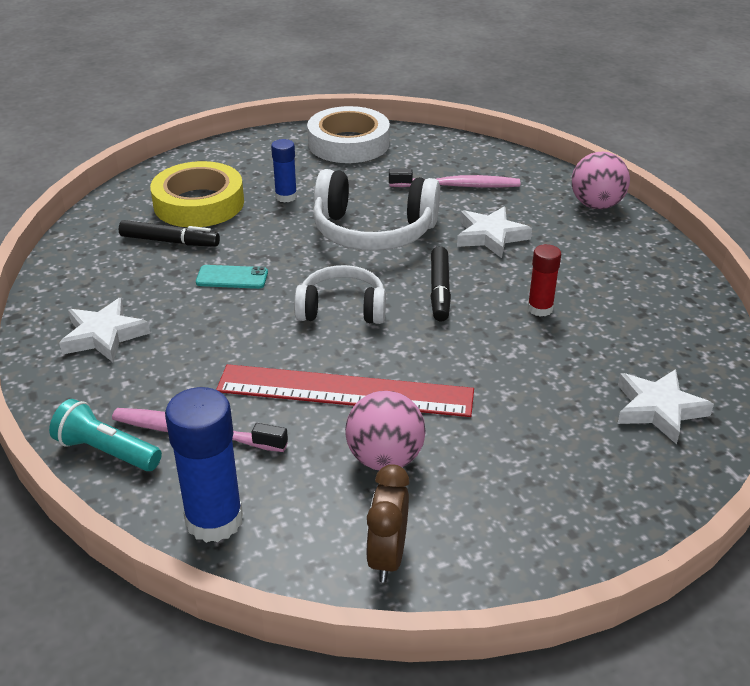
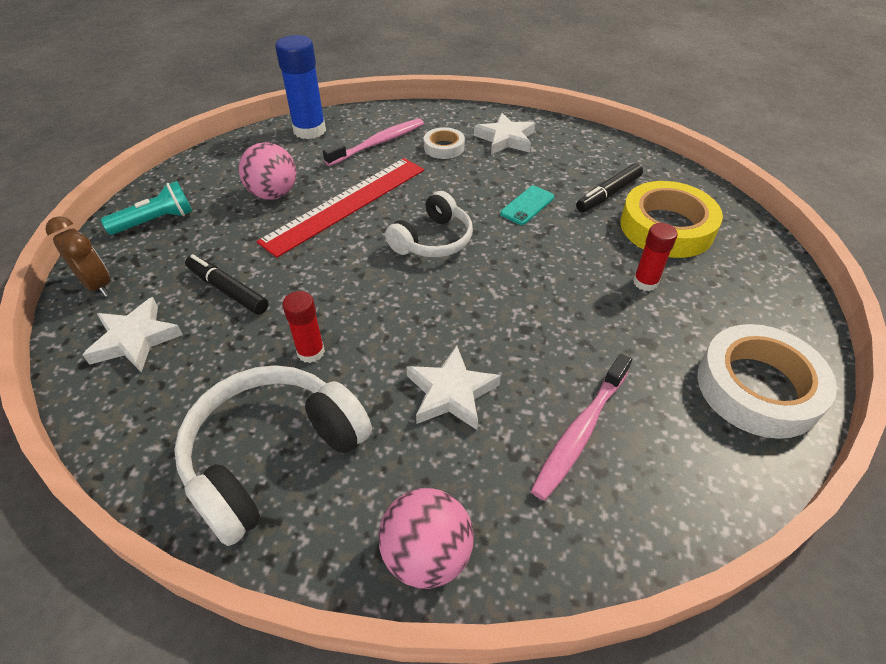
camera: 125 degrees right, 10 degrees up
(106, 451) = (397, 116): turquoise flashlight -> turquoise flashlight (156, 221)
(161, 373) = (444, 147): none -> white tape
(286, 197) = (645, 282): blue glue stick -> red glue stick
(373, 231) = (533, 310): white headphones -> white headphones (273, 456)
(387, 557) = (216, 167): brown clock -> brown clock (97, 285)
(439, 290) = (401, 304): black marker -> black marker (228, 290)

